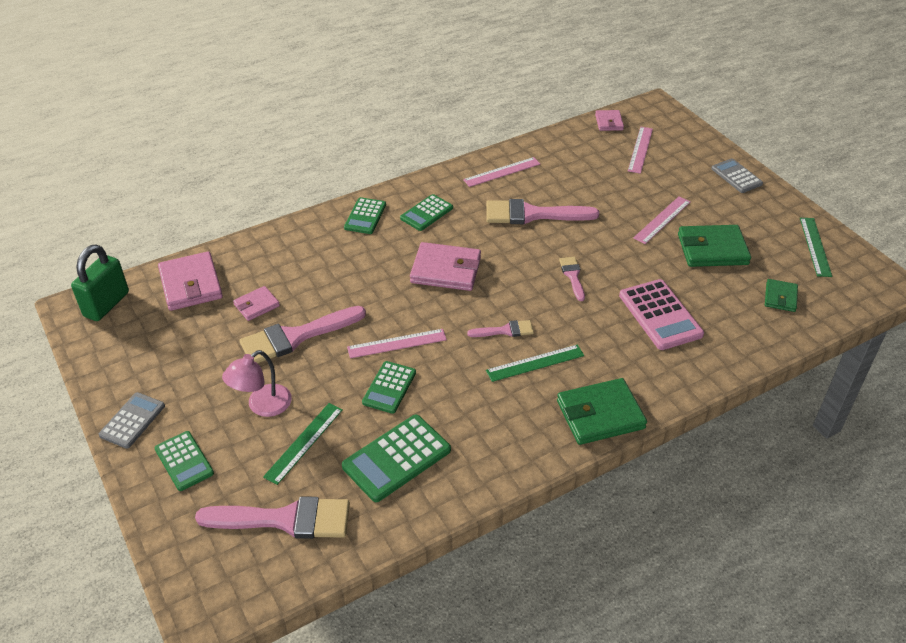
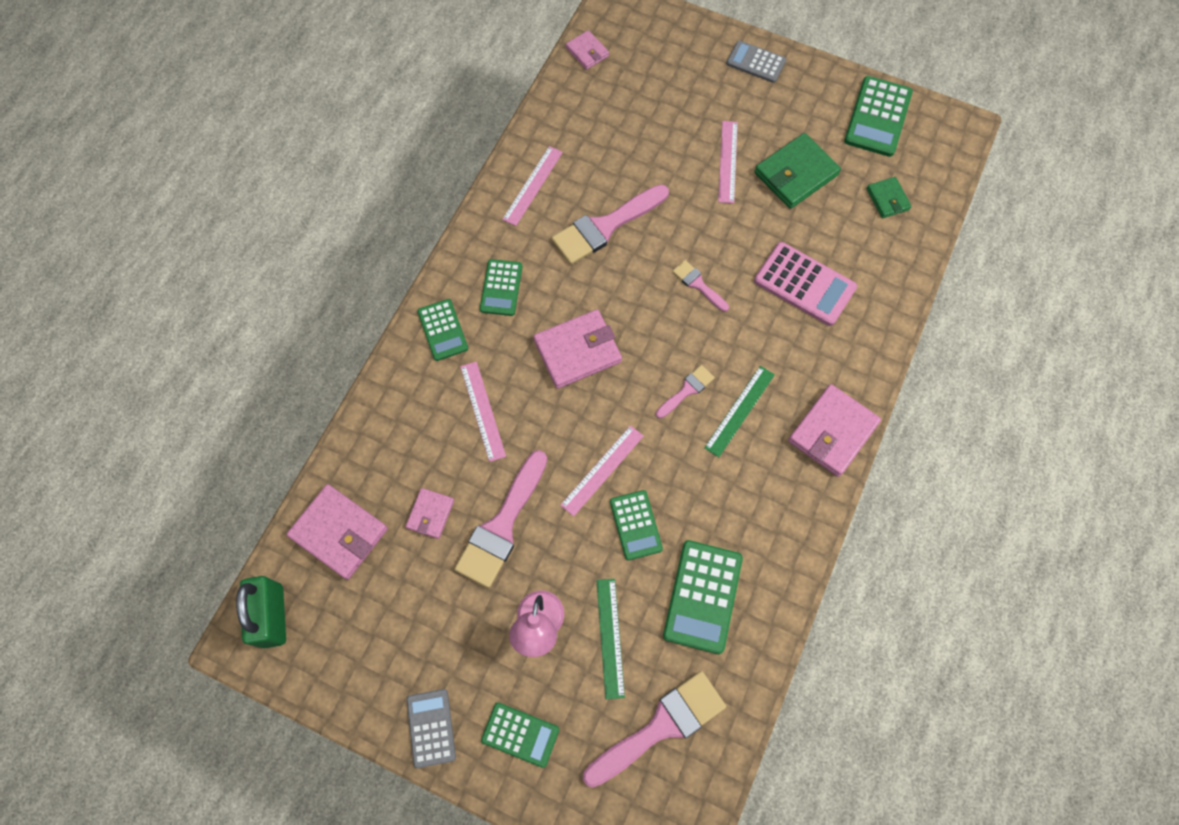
camera: 35 degrees left, 25 degrees up
(600, 415) = (832, 432): green wallet -> pink wallet
(640, 149) = (644, 75): pink ruler -> pink ruler (482, 411)
(815, 246) = (877, 117): green ruler -> green calculator

